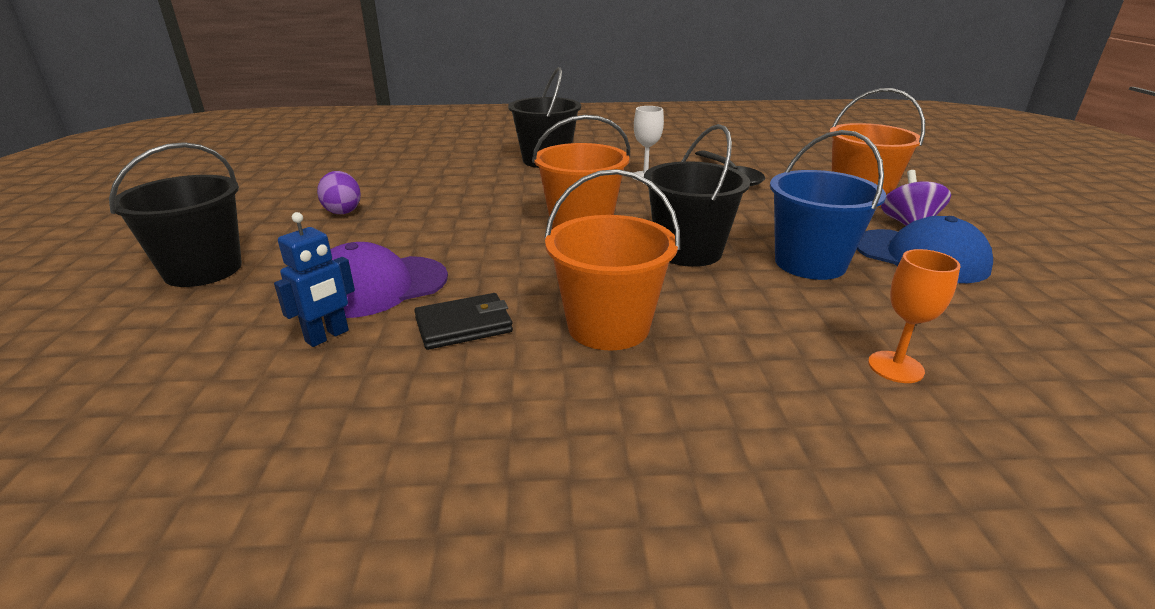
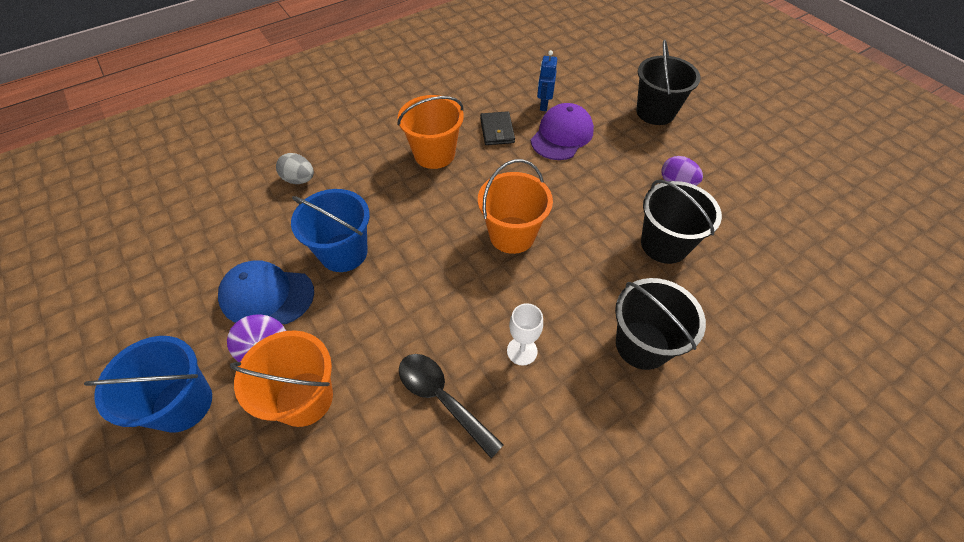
camera: 150 degrees right, 25 degrees up
(464, 325) = (497, 130): black wallet -> black wallet turned 45 degrees counterclockwise
(688, 251) = (424, 233): black bucket -> black bucket (664, 244)
(895, 367) = (299, 180): orange goblet -> grey egg
(992, 218) = (182, 404): none -> blue bucket

